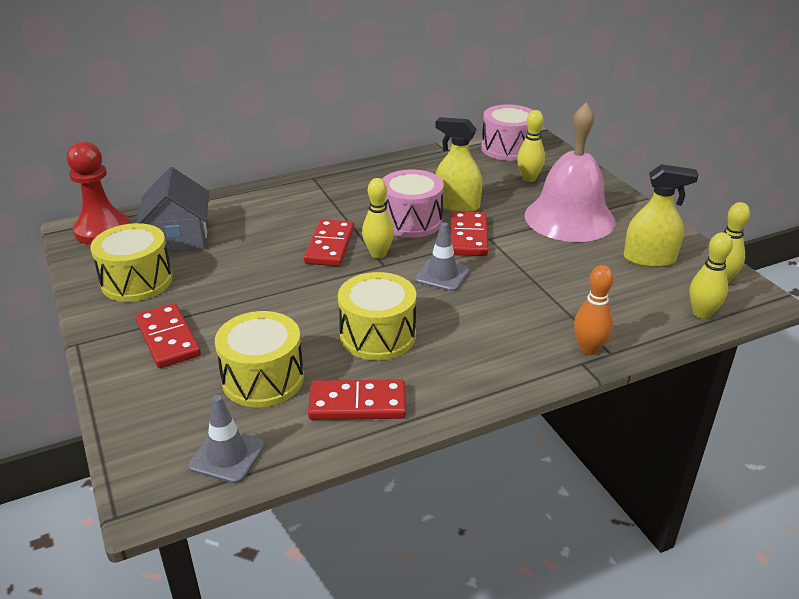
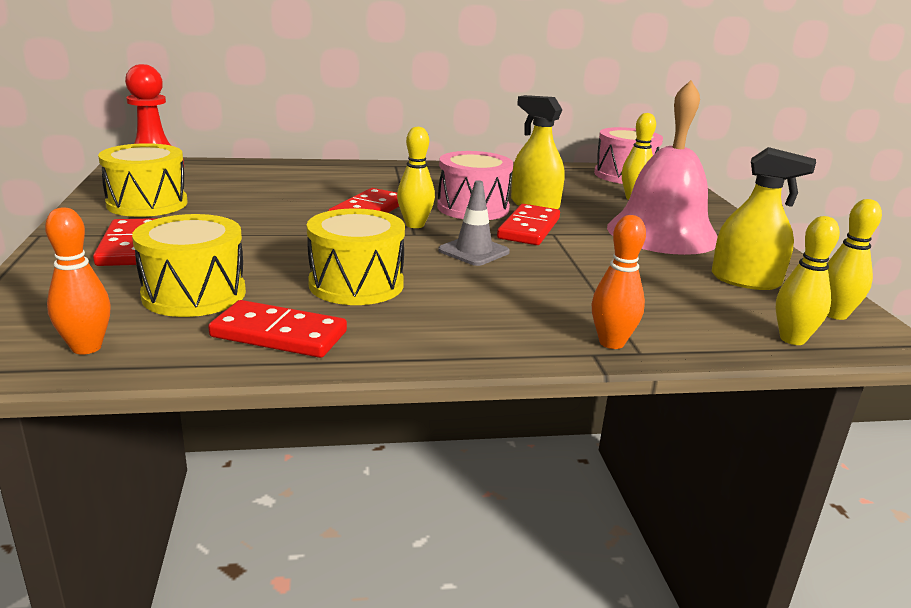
camera: 15 degrees right, 10 degrees down
(179, 237) = (221, 182): grey house -> none
(227, 456) = (86, 347): grey traffic cone -> orange bowling pin

